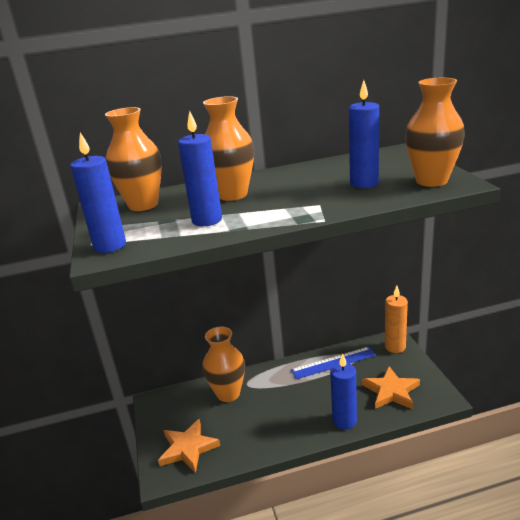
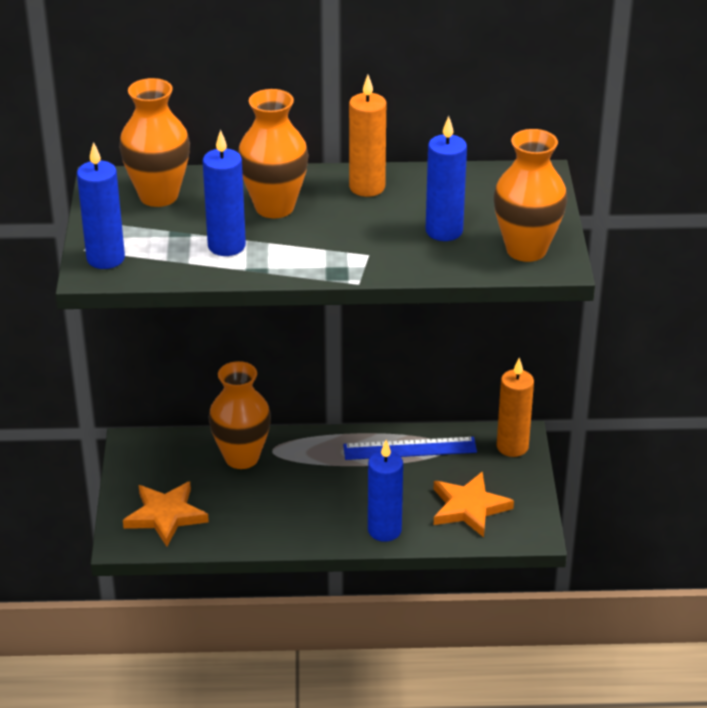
camera: 10 degrees right, 10 degrees up
(292, 174) = (367, 187): none -> orange candle

